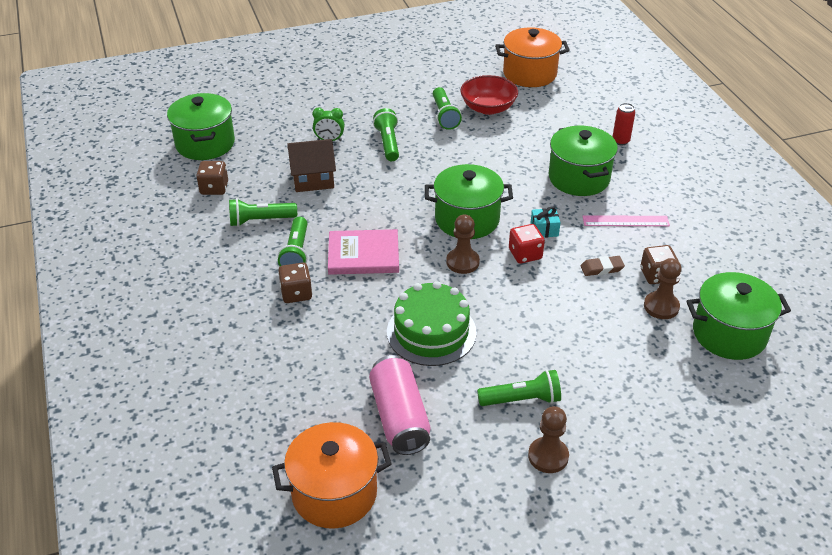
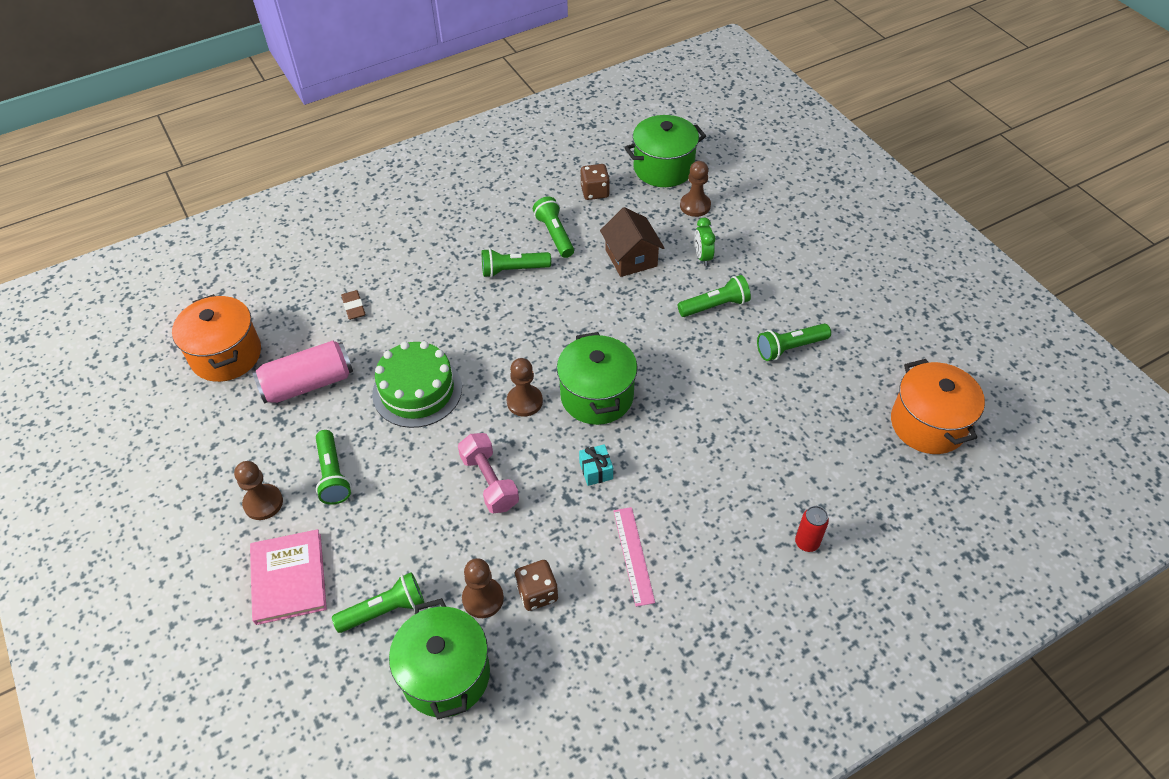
camera: 80 degrees right, 10 degrees up
(265, 134) = (695, 206): none -> brown pawn
(296, 293) = (456, 282): brown dice -> none
(363, 255) = (520, 320): pink book -> pink book (289, 578)
(488, 108) = (825, 388): red bowl -> none
(525, 254) = (549, 456): red dice -> none
(546, 292) = (489, 482): none -> pink dumbbell
(579, 178) = (707, 499): green pot -> none
(602, 268) = (539, 534): brown eraser -> brown eraser (354, 307)
(671, 368) = (384, 610): none -> green flashlight

